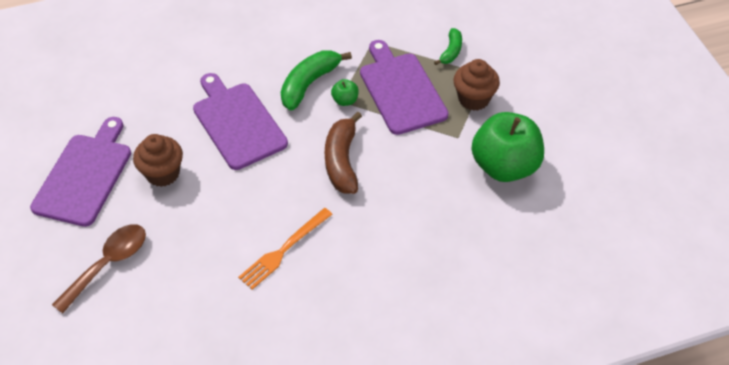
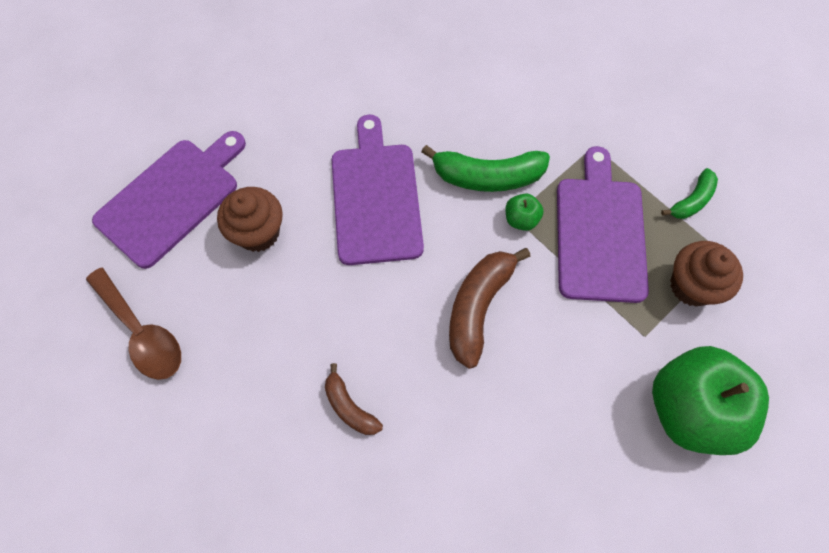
camera: 25 degrees right, 15 degrees up
(108, 264) = (141, 332): brown spoon -> brown spoon turned 75 degrees clockwise
(284, 250) = (349, 407): orange fork -> brown banana
(309, 84) = (487, 177): green banana -> green banana turned 150 degrees counterclockwise

